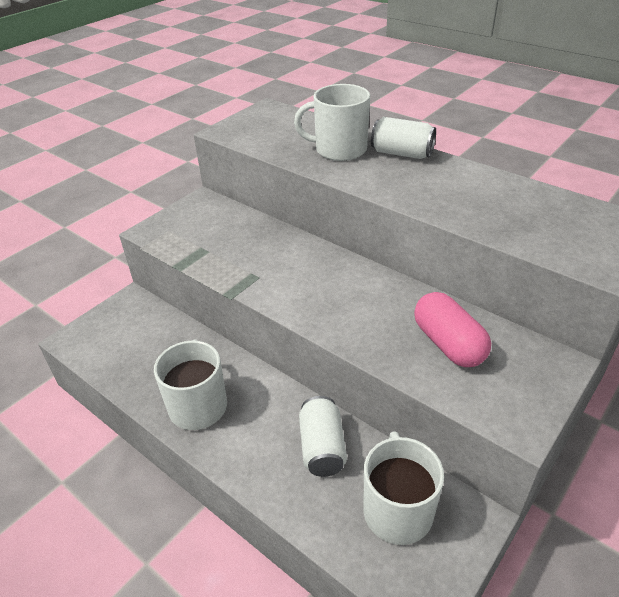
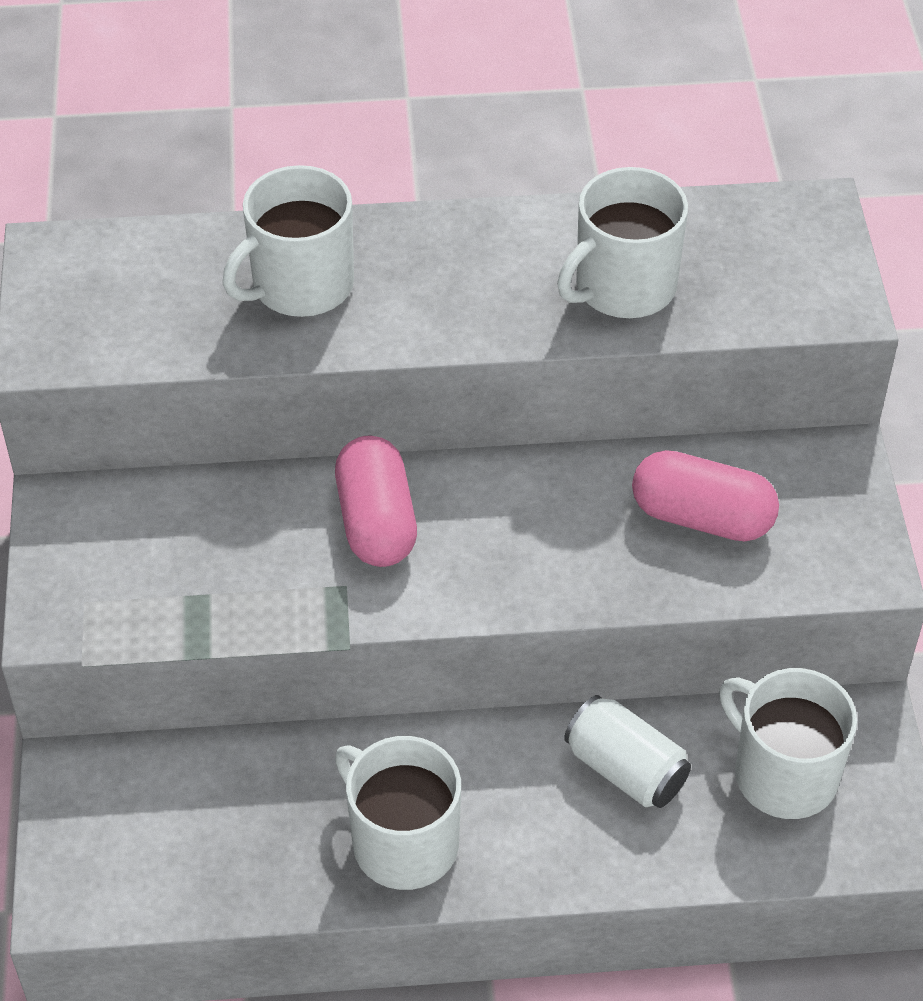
camera: 45 degrees left, 10 degrees up
(299, 263) = (376, 522): none -> pink capsule
(402, 153) = (405, 239): white can -> none
(483, 208) = (623, 287): none -> white mug

